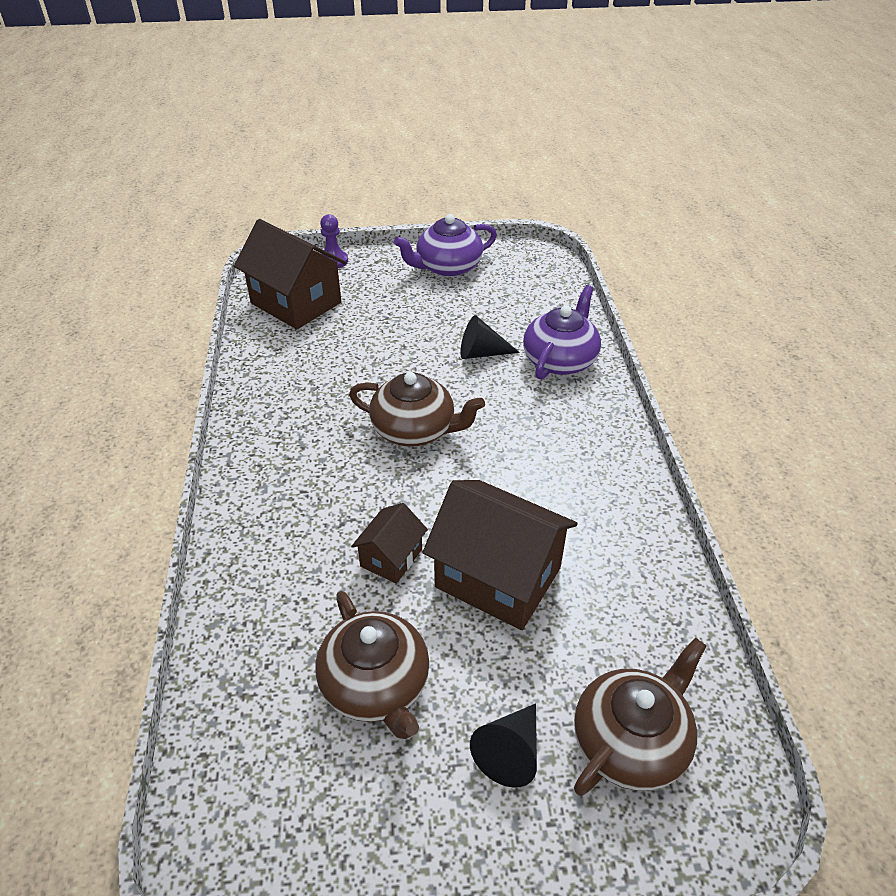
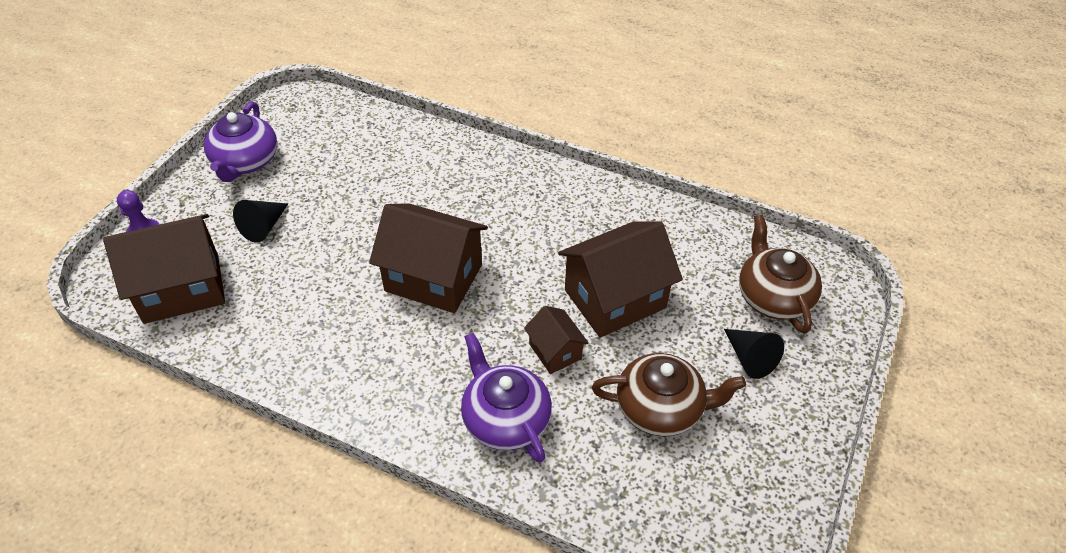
camera: 60 degrees left, 5 degrees up
(415, 429) = (433, 278): brown teapot -> brown house
(481, 353) = (381, 196): black cone -> black cone (263, 227)
(560, 360) = (432, 156): purple teapot -> purple teapot (505, 419)

